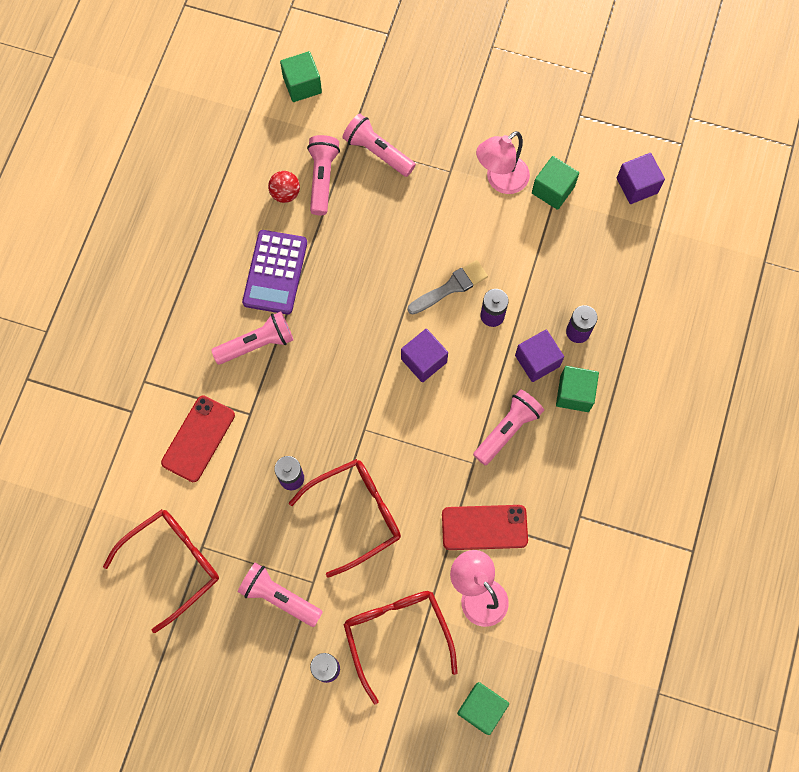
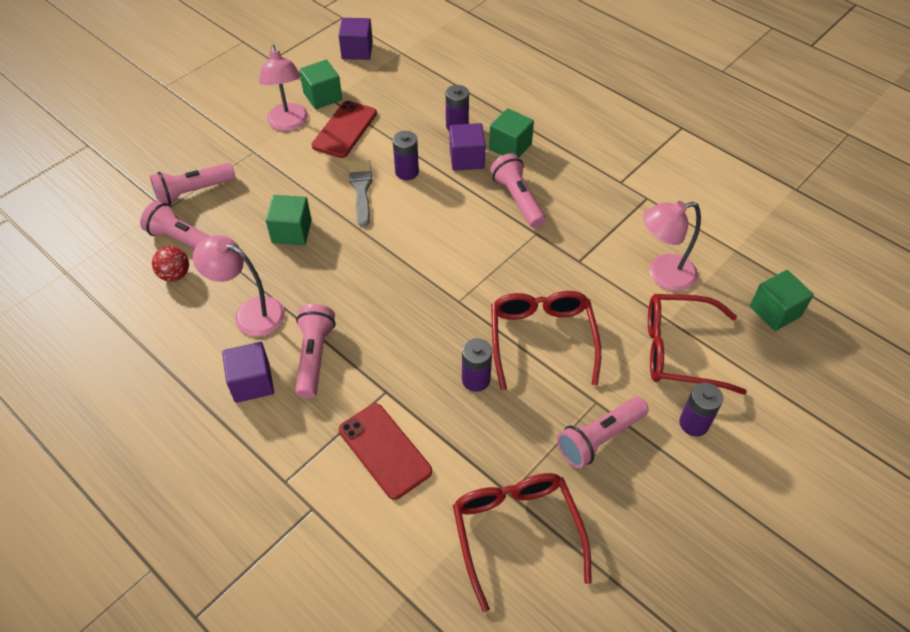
camera: 65 degrees left, 20 degrees down
(275, 272) = (250, 313): purple calculator -> pink lamp
(302, 85) = (78, 221): green cube -> green cube (291, 231)
(424, 360) = (418, 232): purple cube -> purple cube (252, 382)
(484, 527) = (601, 247): red phone -> red phone (344, 129)

